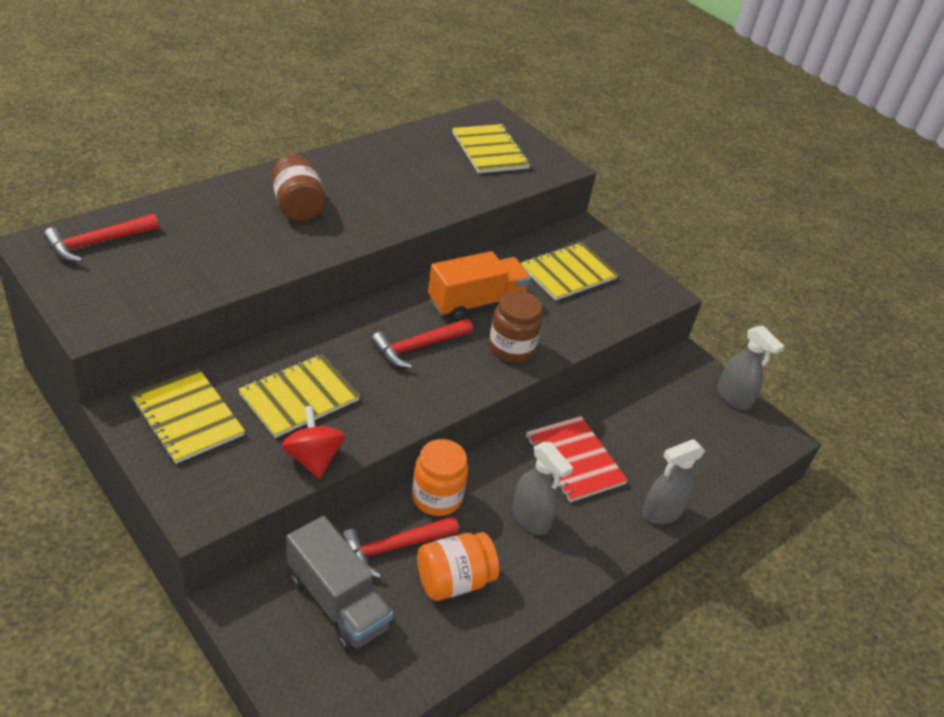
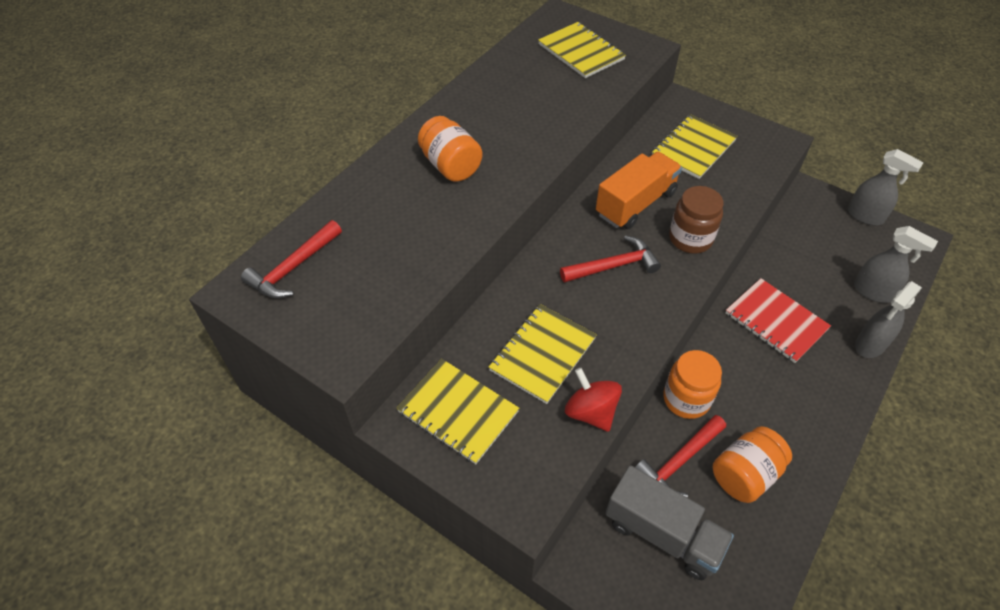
camera: 10 degrees left, 10 degrees up
(297, 206) = (450, 166): brown jar -> orange jar
(418, 347) = (613, 266): red hammer -> red hammer turned 150 degrees counterclockwise
(531, 519) = (773, 390): grey spray bottle -> grey spray bottle (873, 292)

